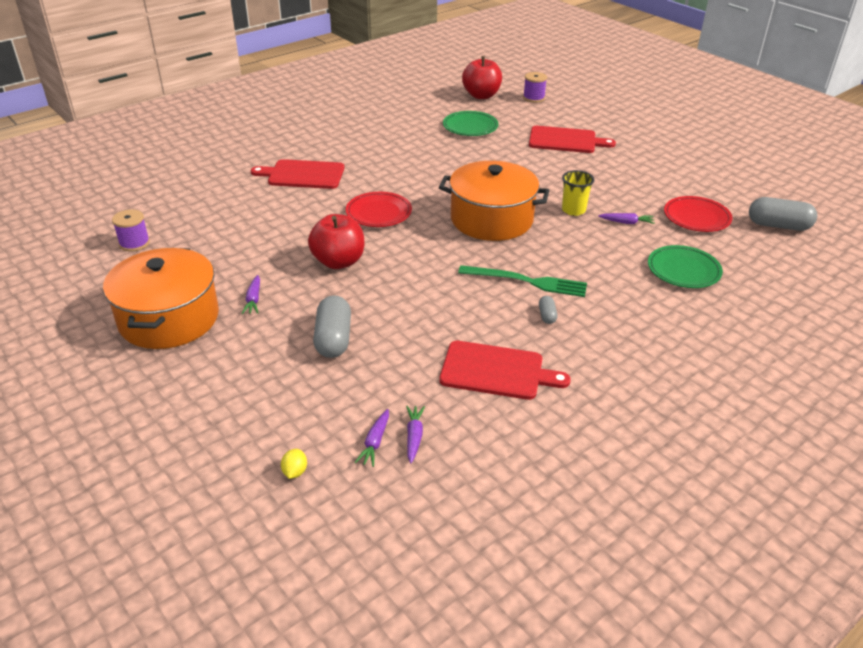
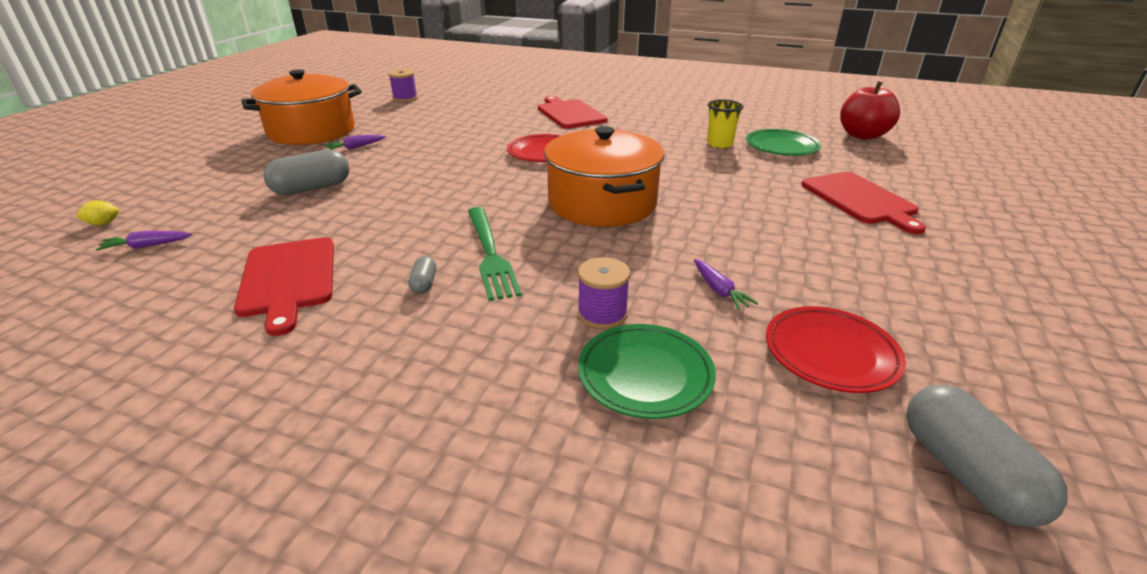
camera: 60 degrees right, 5 degrees down
(338, 262) = (441, 159): red apple -> none
(414, 436) = (157, 262): purple carrot -> none
(533, 98) = (923, 159): purple spool -> purple spool (602, 314)
(547, 315) = (424, 284): grey capsule -> grey capsule turned 60 degrees counterclockwise
(573, 210) = (694, 244): yellow cup -> yellow cup (719, 144)

